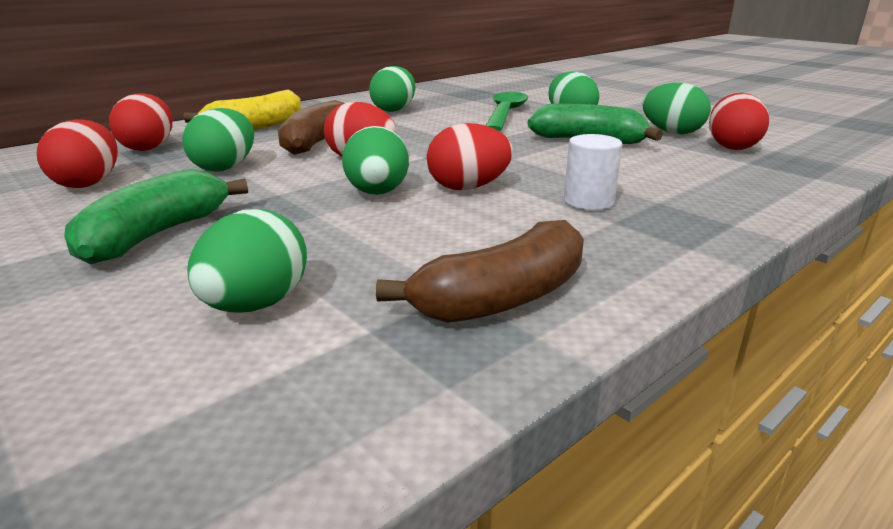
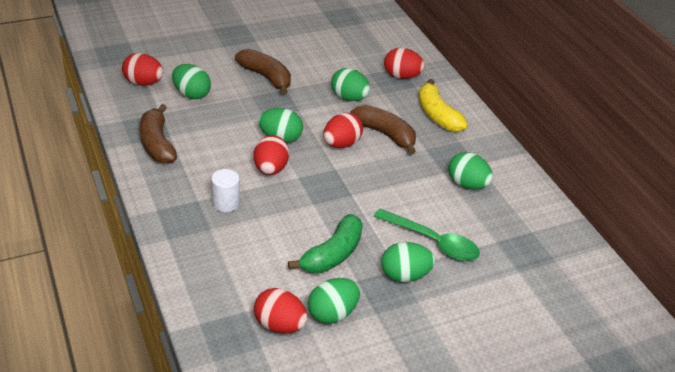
camera: 105 degrees right, 15 degrees up
(88, 183) = (344, 61): red egg -> red egg (143, 83)
(156, 235) = (266, 77): green banana -> brown banana

